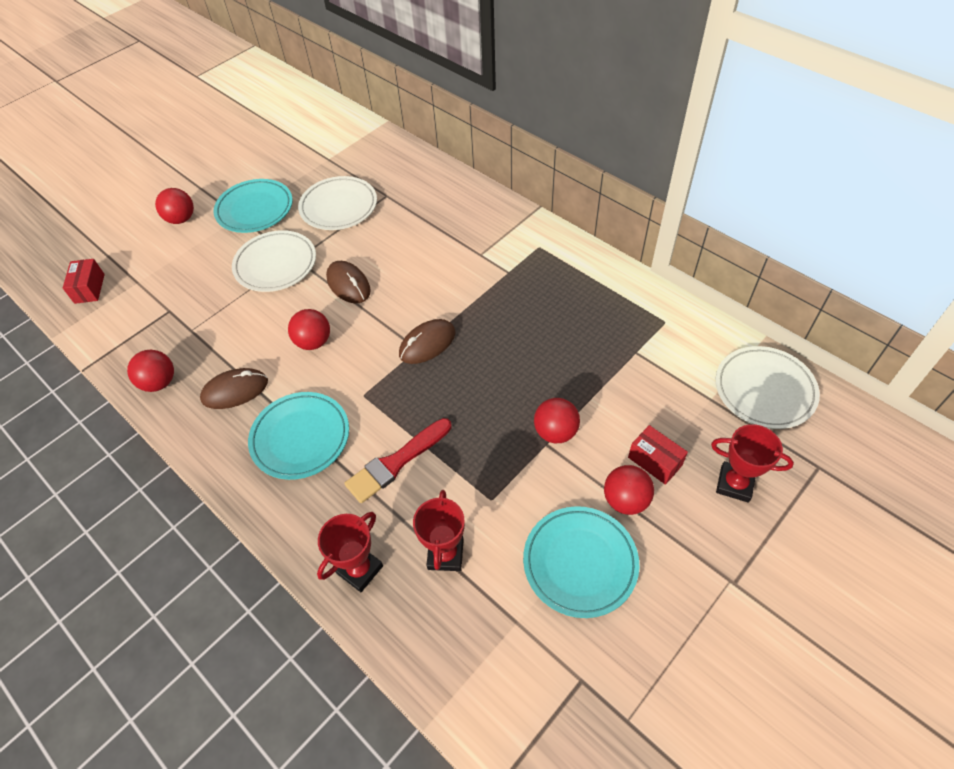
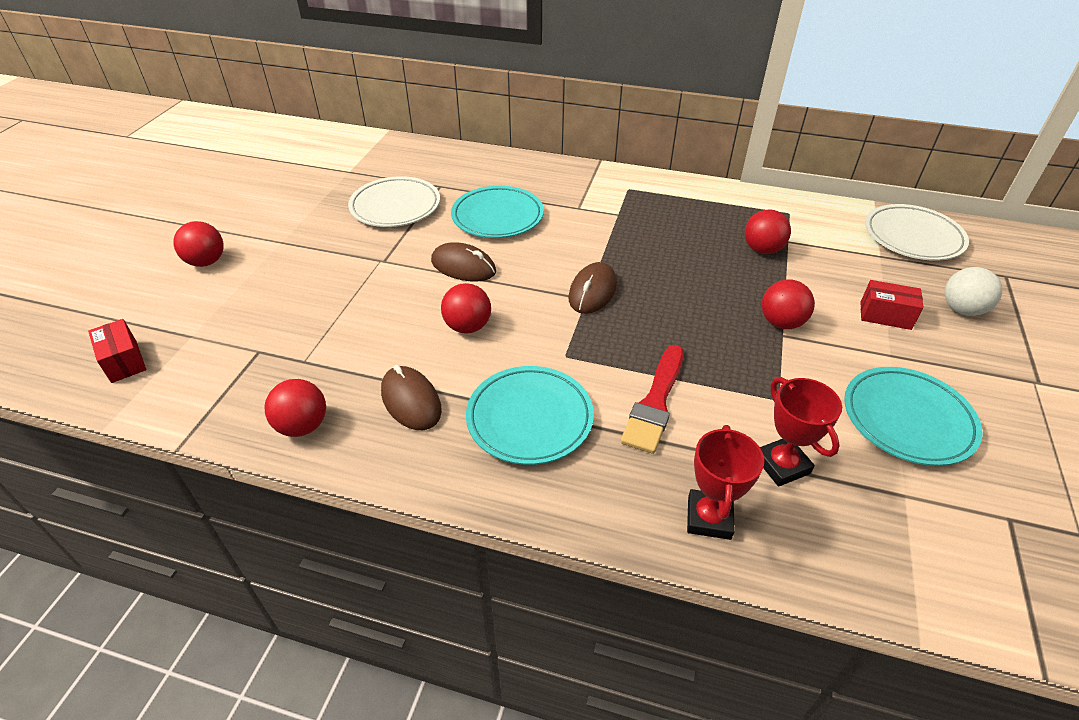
camera: 30 degrees left, 10 degrees down
(235, 390) = (411, 401): brown mouse -> brown mouse turned 75 degrees counterclockwise
(255, 209) = (296, 231): turquoise plate -> turquoise plate (497, 217)
(275, 264) = (363, 272): white plate -> none
(625, 500) = (893, 354): red ball -> red ball (762, 250)
(734, 484) = (962, 310): red trophy -> white ball

